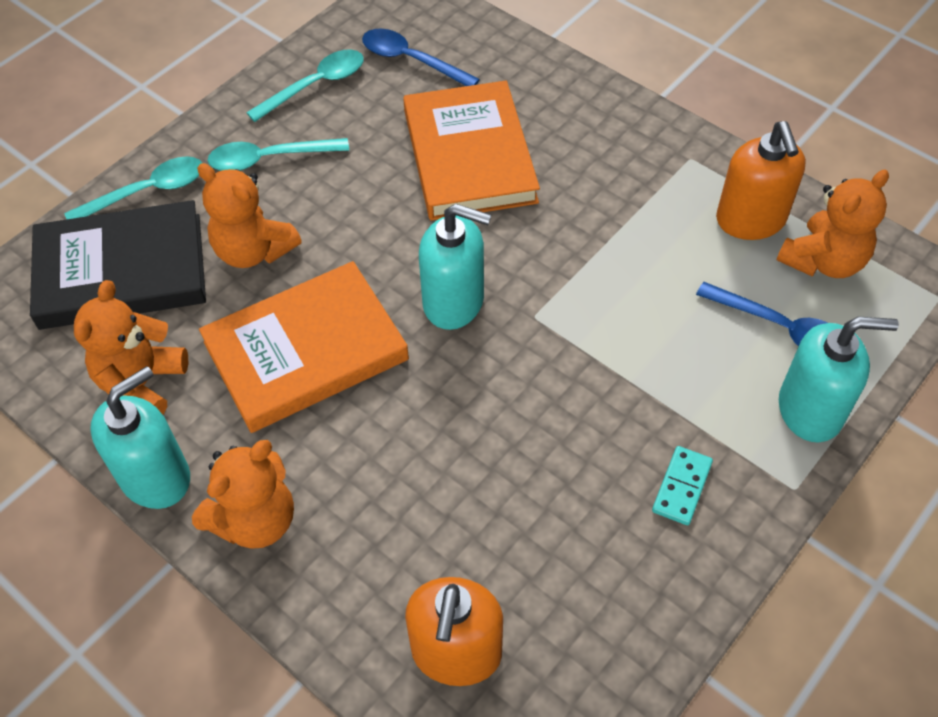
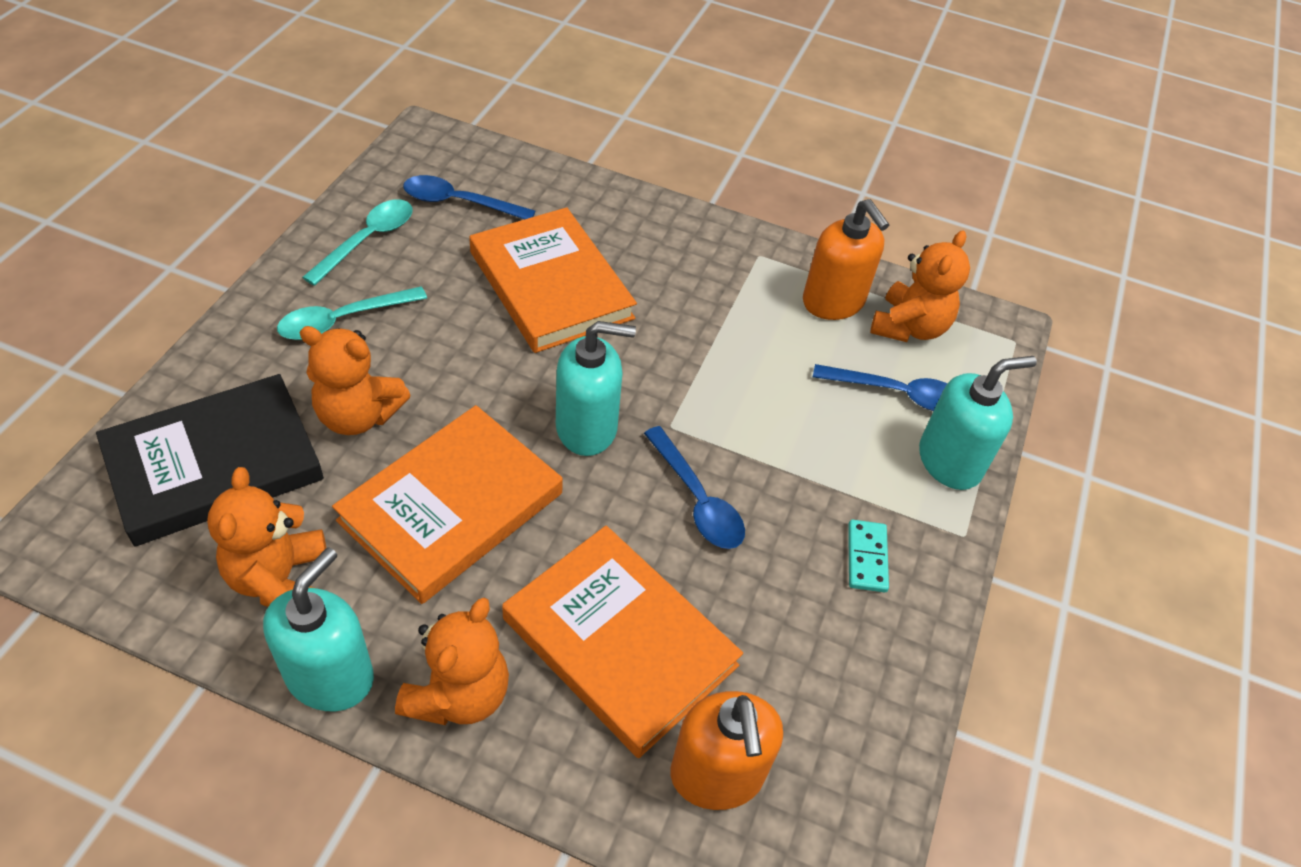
camera: 25 degrees left, 5 degrees down
(147, 192) = (216, 376): turquoise spoon -> none
(412, 509) = (620, 642): none -> orange book
(534, 393) = (697, 500): none -> blue spoon

